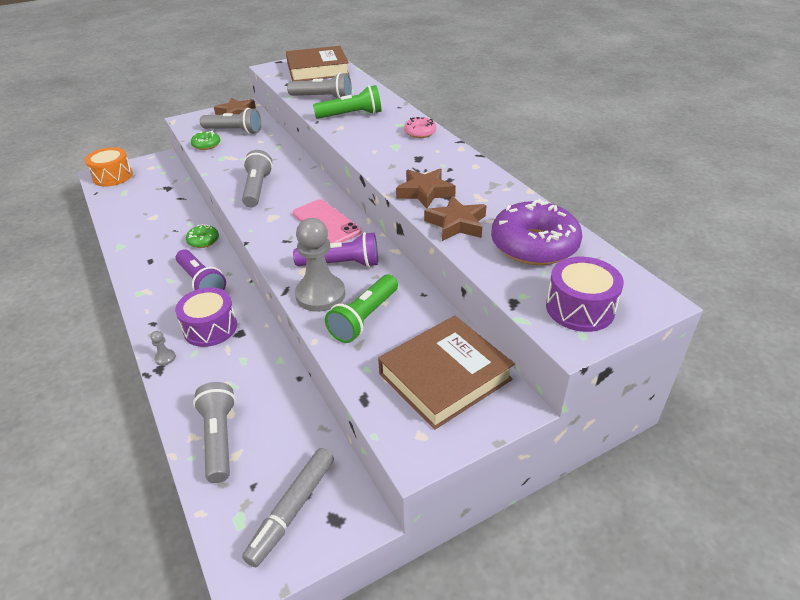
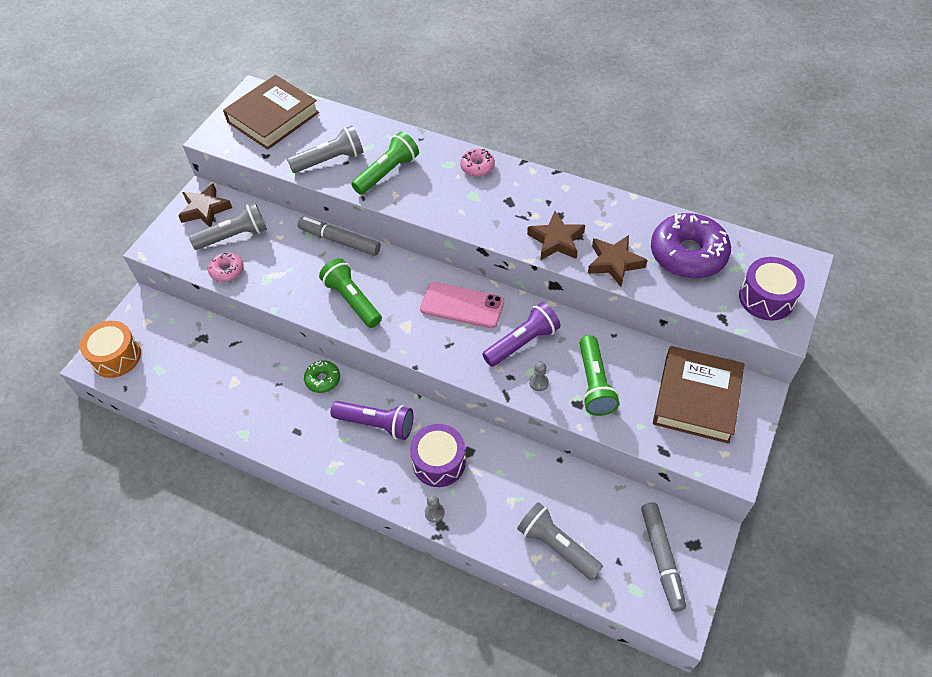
camera: 35 degrees left, 15 degrees up
(206, 145) = (227, 271): green donut -> pink donut
(257, 189) = (352, 300): grey flashlight -> green flashlight
(293, 156) = (340, 240): none -> grey marker
(320, 295) = (538, 382): grey pawn -> grey pawn, size x0.41

